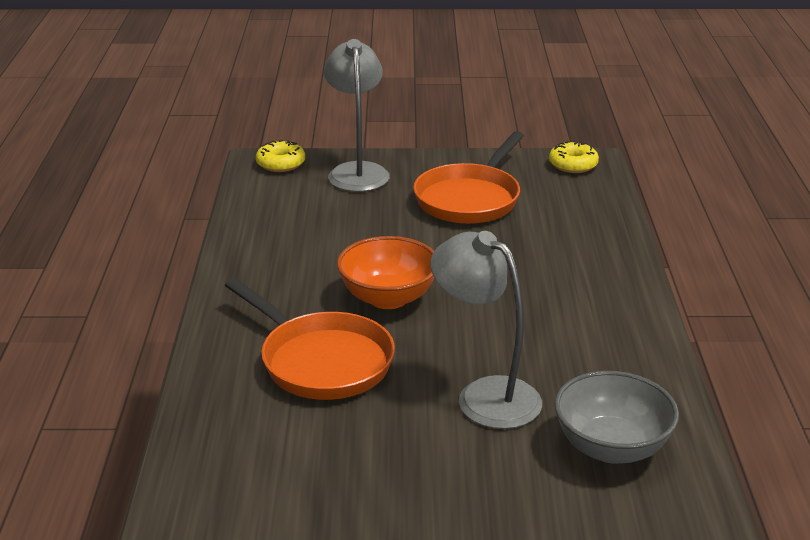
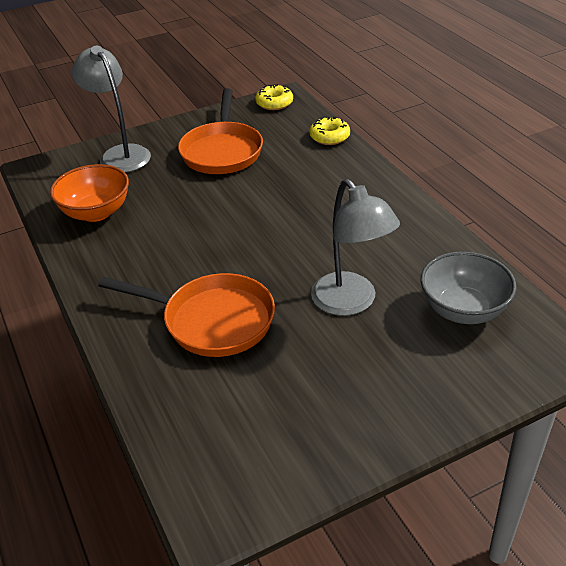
camera: 25 degrees left, 10 degrees up
(280, 164) = (53, 165): yellow donut -> yellow donut (329, 137)
(388, 298) = (223, 250): orange bowl -> orange bowl (96, 212)
(485, 395) = (351, 303): grey lamp -> grey lamp turned 135 degrees counterclockwise

